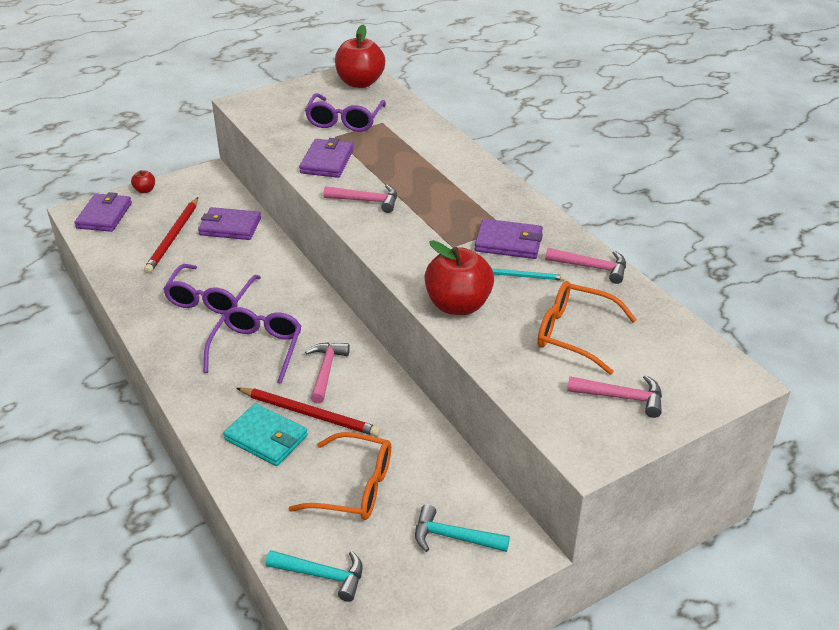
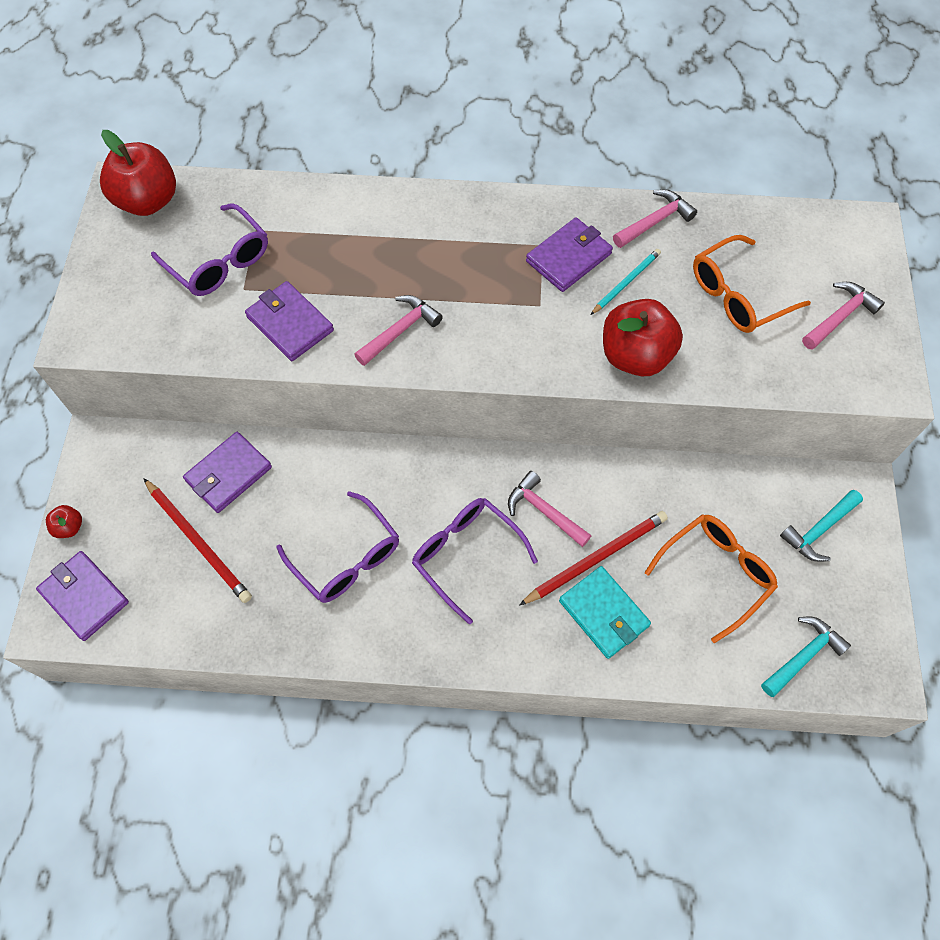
camera: 55 degrees left, 25 degrees up
(266, 438) = (604, 613): turquoise wallet -> turquoise wallet turned 75 degrees clockwise

